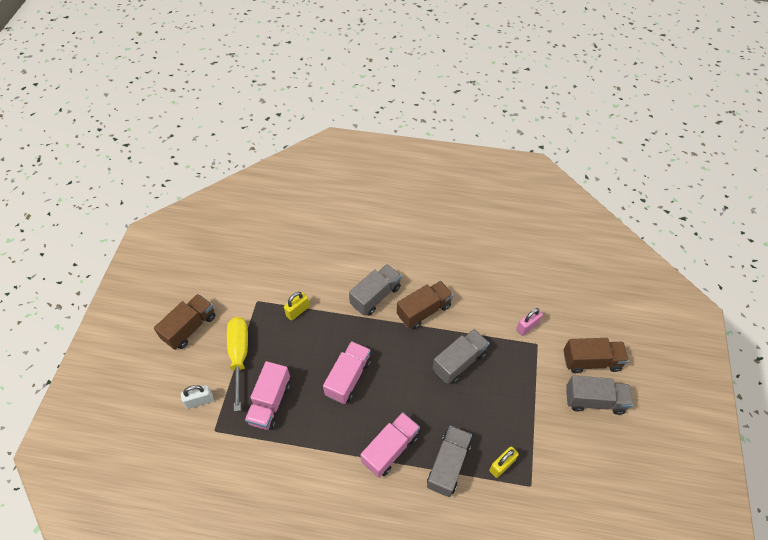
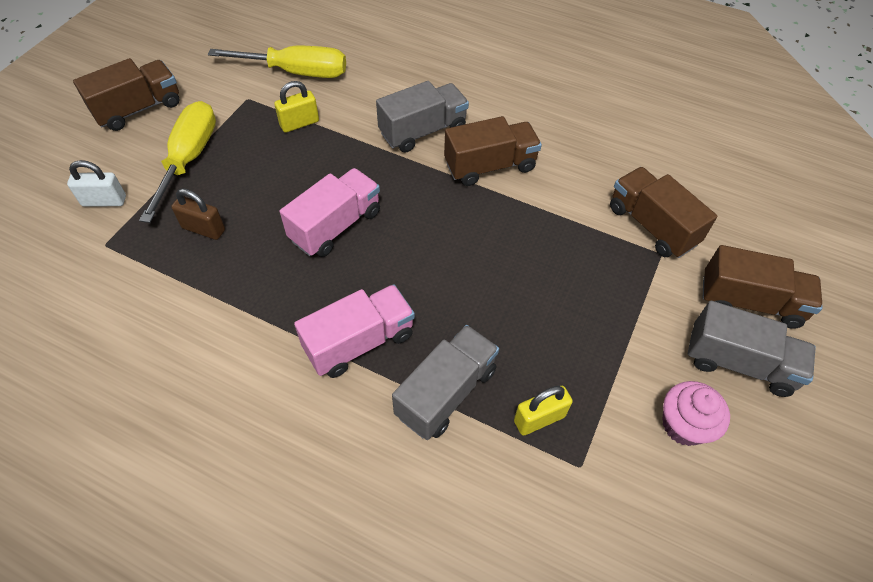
camera: 15 degrees right, 0 degrees up
(270, 402) = (203, 229): pink truck -> brown padlock
(280, 272) = (296, 72): none -> yellow screwdriver
(459, 362) = (521, 248): grey truck -> none
(527, 326) = (652, 226): pink padlock -> brown truck
(575, 446) = (684, 425): none -> pink cupcake

